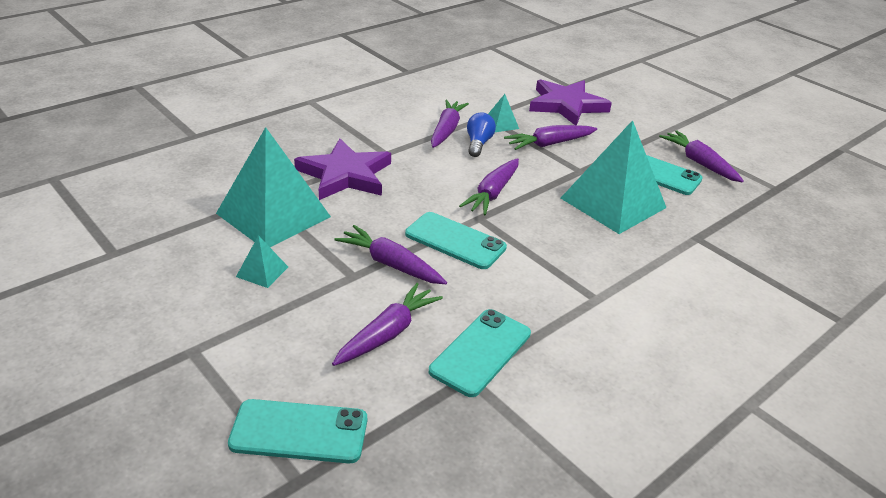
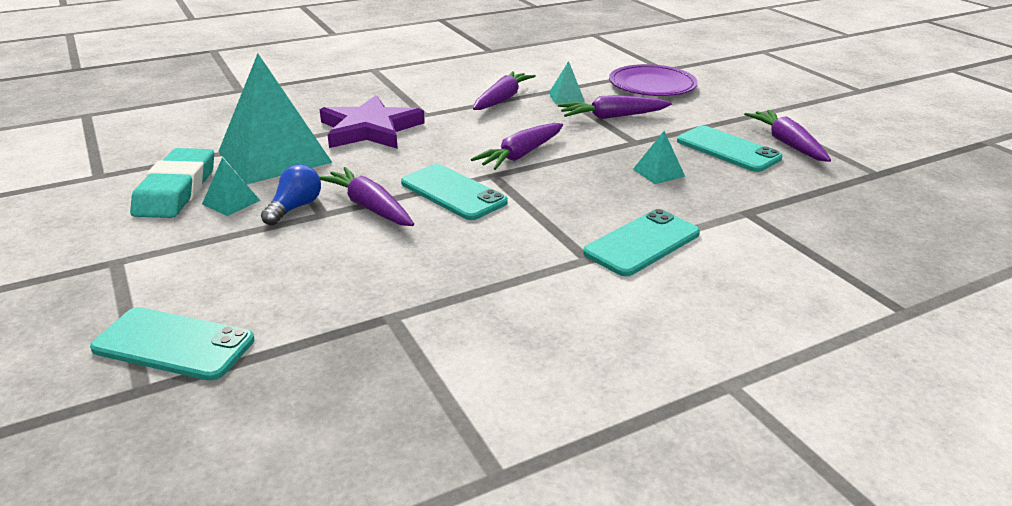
camera: 15 degrees right, 5 degrees down
(202, 263) = (176, 190): none -> turquoise eraser
(387, 333) = (326, 267): purple carrot -> none
(478, 144) = (531, 112): blue light bulb -> blue light bulb (294, 208)
(481, 352) = (420, 294): turquoise phone -> turquoise phone (642, 243)
(566, 105) = (652, 85): purple star -> purple plate
(613, 203) = (658, 172): turquoise pyramid -> turquoise pyramid, size x0.42

